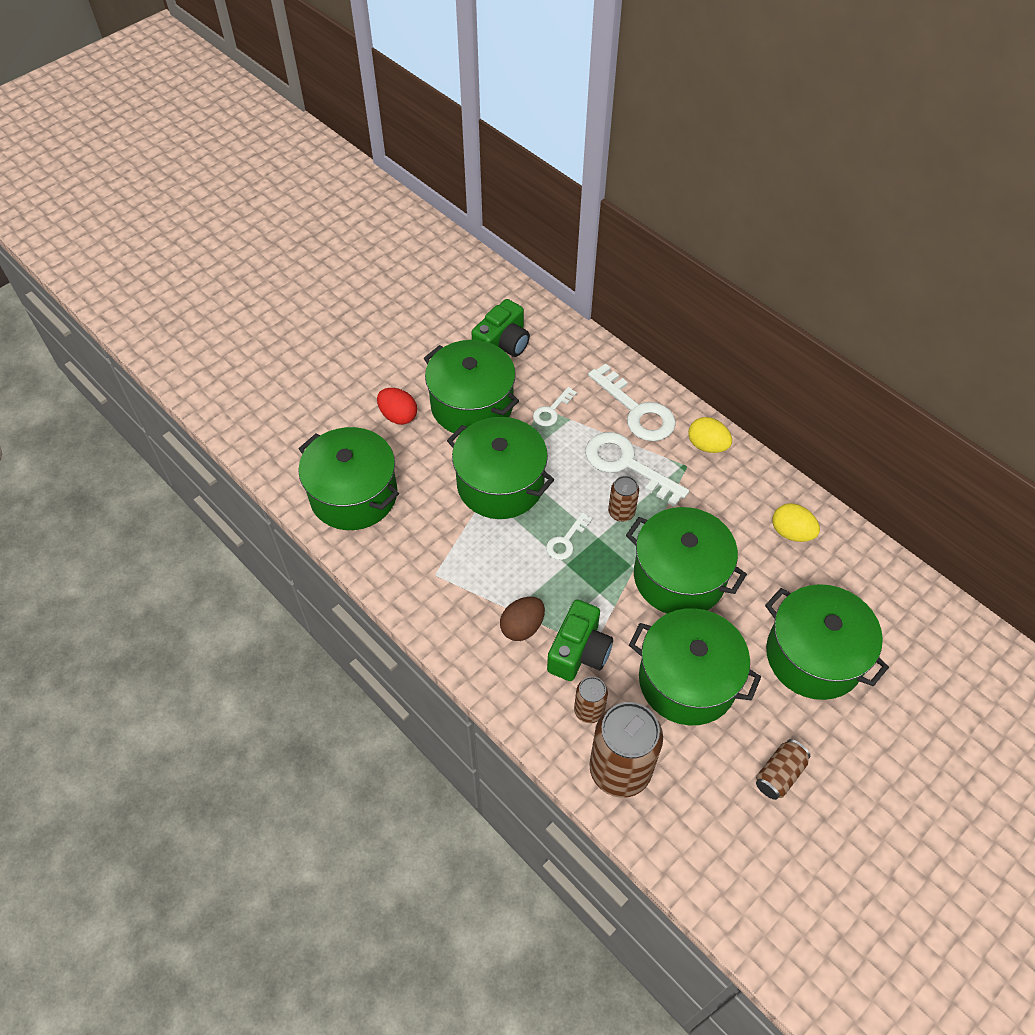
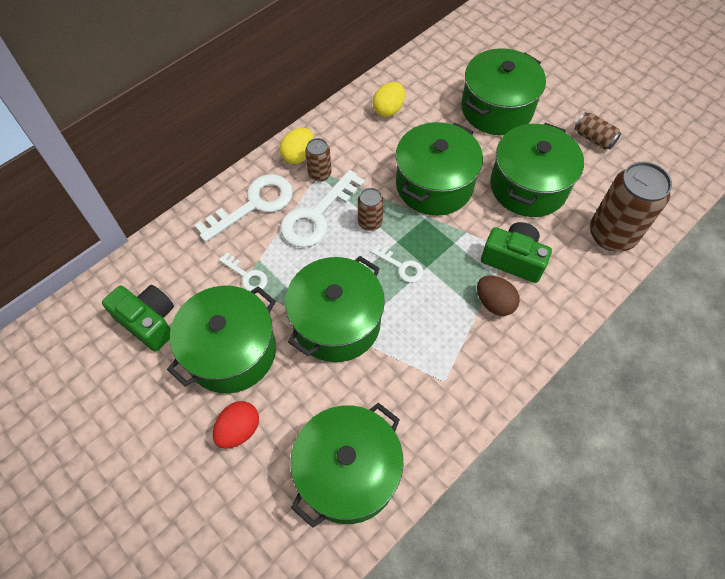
camera: 90 degrees left, 5 degrees up
(589, 710) = (565, 254): brown can -> brown can (319, 174)

